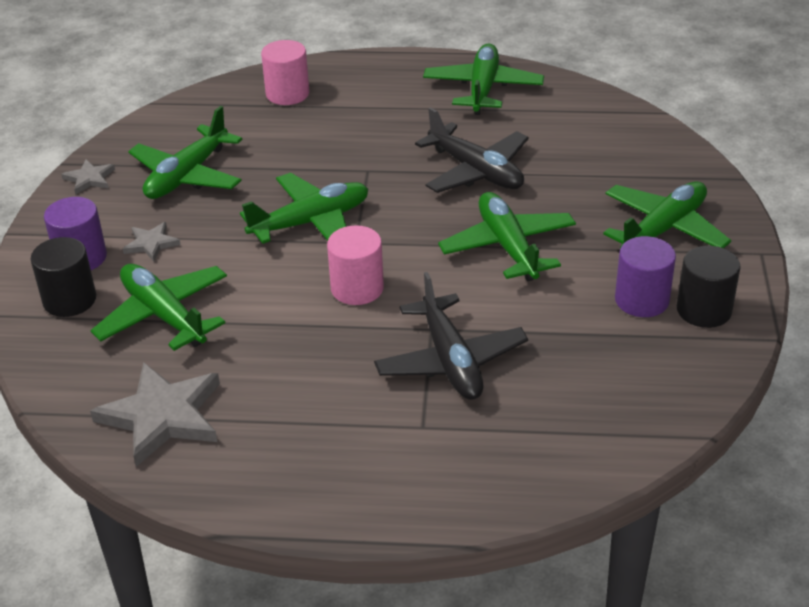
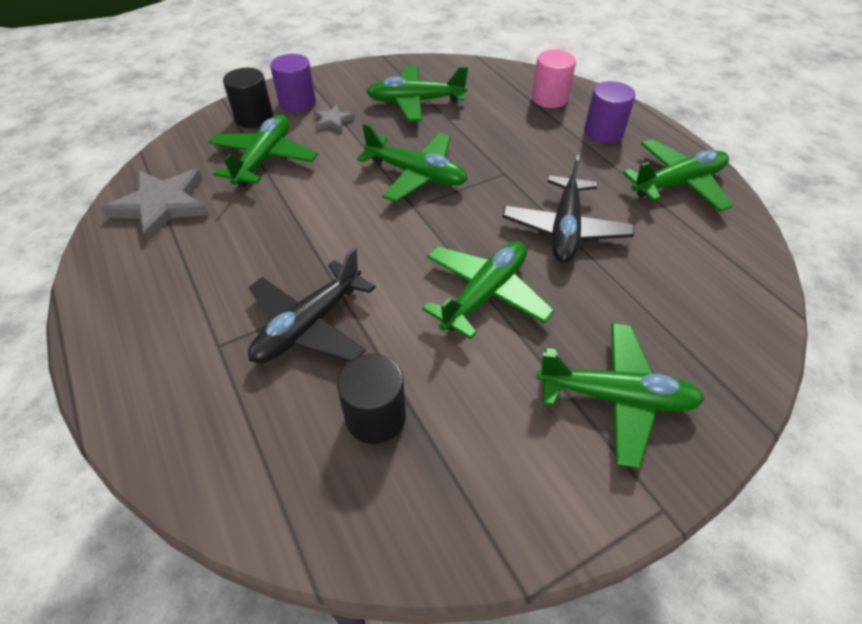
camera: 55 degrees right, 10 degrees up
(89, 179) = (376, 70): grey star -> none
(357, 288) = (359, 232): pink cylinder -> none
(642, 300) = (491, 428): purple cylinder -> purple cylinder (603, 132)
(704, 310) = (519, 493): black cylinder -> black cylinder (375, 417)

